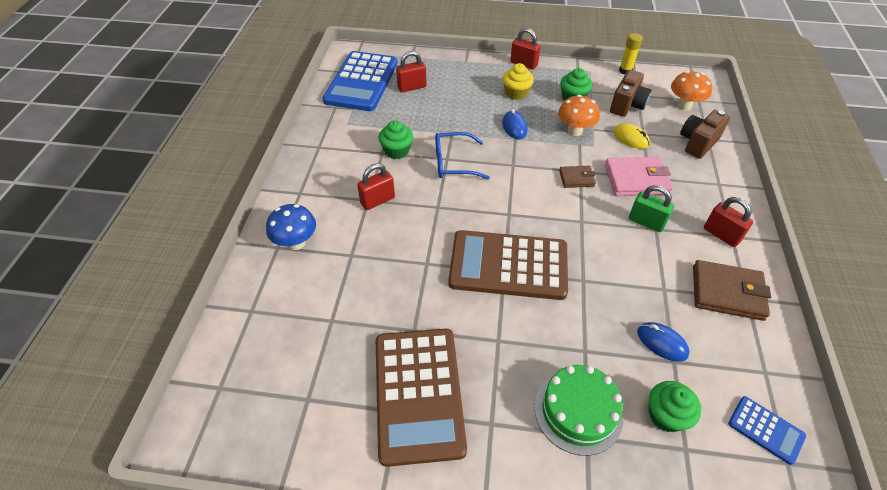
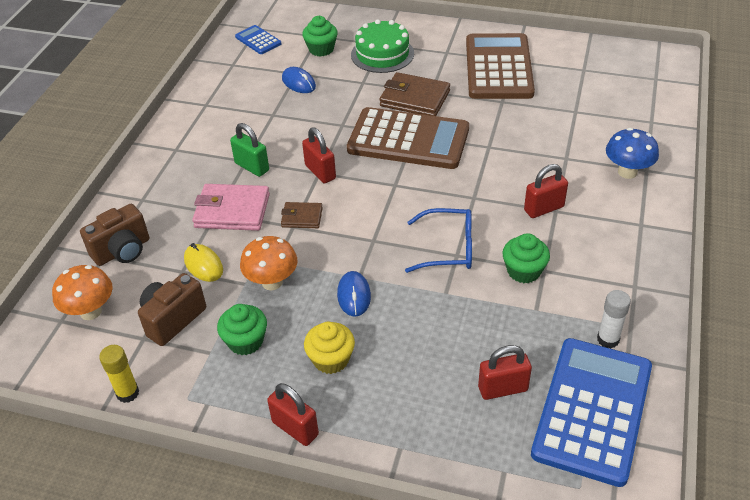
camera: 170 degrees left, 5 degrees down
(345, 115) = (608, 339): none -> white glue stick
(721, 235) = (185, 151): red padlock -> red padlock (320, 172)
(727, 293) = (219, 109): brown wallet -> brown wallet (414, 98)

